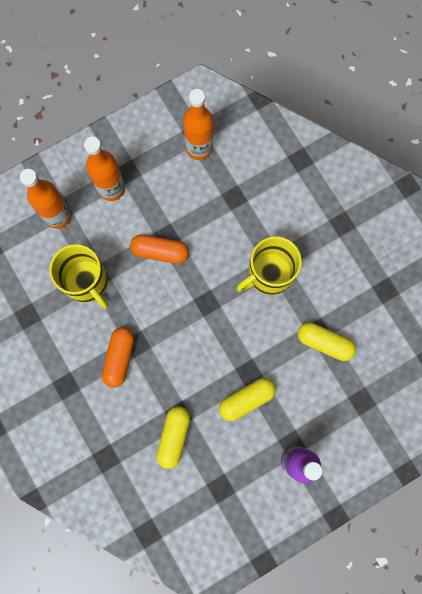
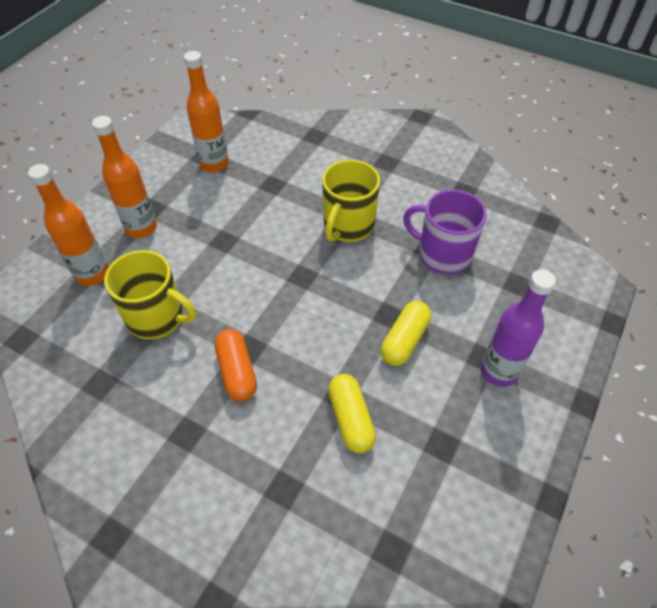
camera: 30 degrees left, 25 degrees down
(160, 251) = (224, 256): orange capsule -> none
(324, 342) = (443, 254): yellow capsule -> purple mug

